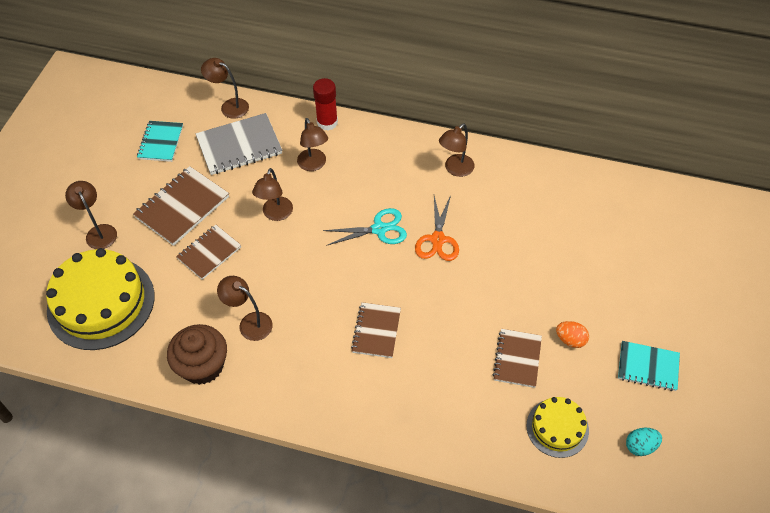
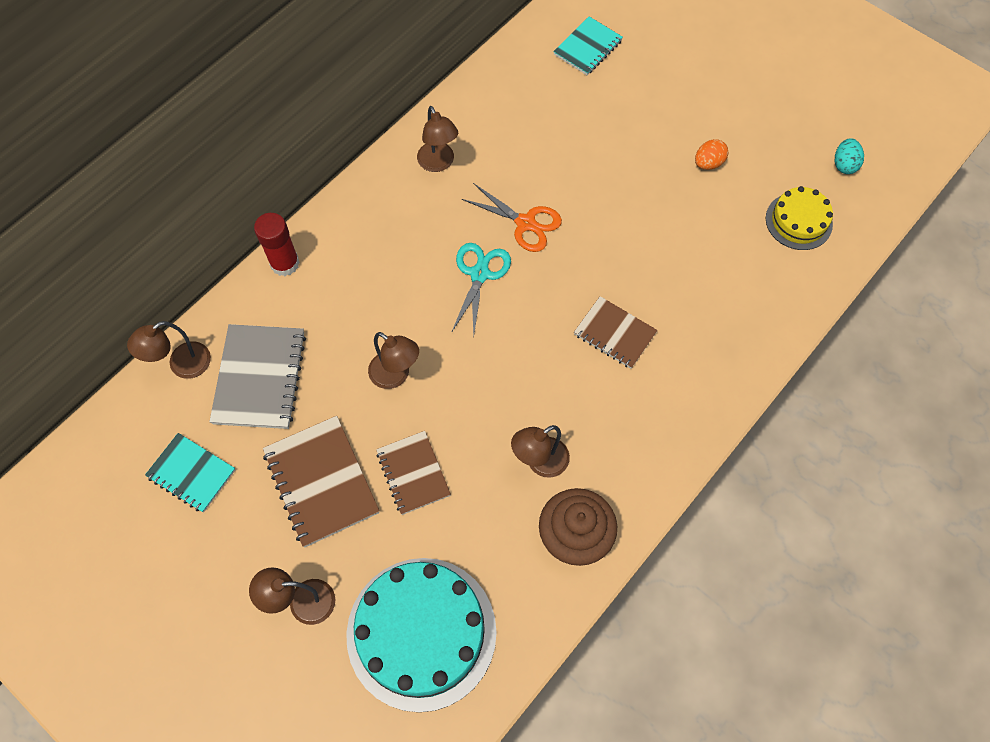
camera: 65 degrees left, 10 degrees up
(101, 303) = (421, 633): yellow cake -> turquoise cake
(314, 165) = (343, 304): brown lamp -> none
(517, 359) = (709, 219): brown notebook -> none
(648, 367) = (766, 116): turquoise notebook -> turquoise notebook (587, 48)

